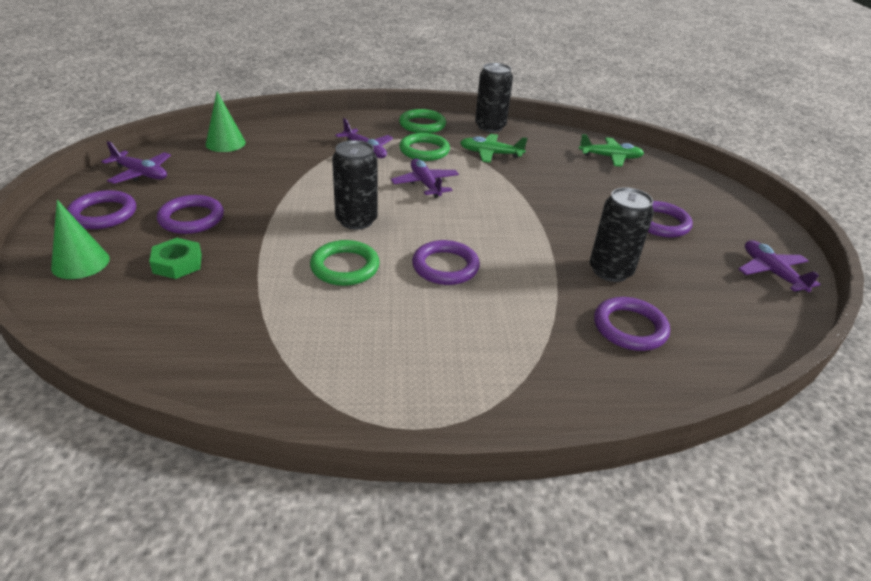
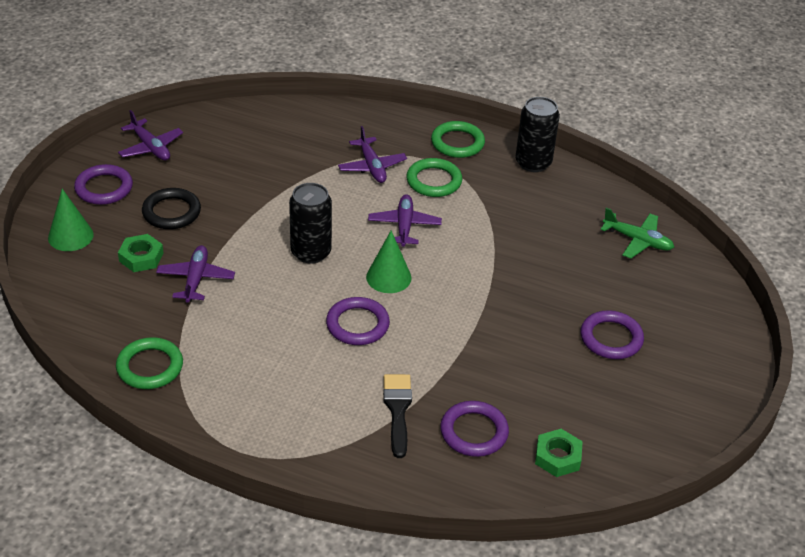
camera: 25 degrees right, 5 degrees up
(191, 218) = (171, 212): purple ring -> black ring
(225, 143) = (242, 124): green cone -> green cone (388, 277)
(345, 267) = (271, 300): green ring -> green ring (150, 367)
(490, 154) = (502, 202): green plane -> none
(545, 330) = (398, 410): none -> black brush
(610, 271) = (507, 374): black can -> none
(718, 326) = (557, 457): none -> green nut
(771, 272) = (672, 425): purple plane -> purple plane (196, 279)

